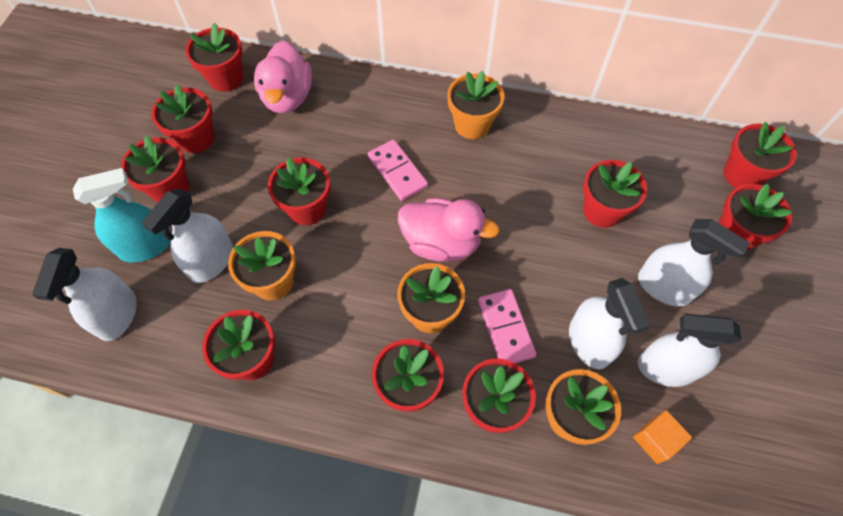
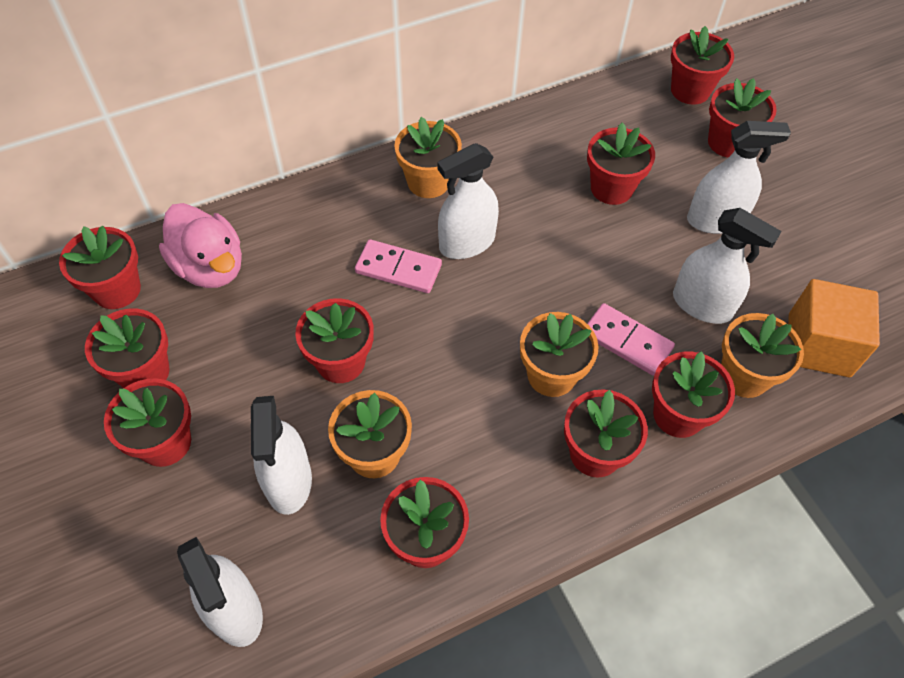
camera: 40 degrees left, 5 degrees down
(145, 246) = (196, 519): turquoise spray bottle -> none
(441, 243) = (502, 306): pink duck -> none
(655, 440) = (818, 345): orange cube -> orange cube, size x1.82
(666, 368) = (775, 283): white spray bottle -> white spray bottle (467, 243)

